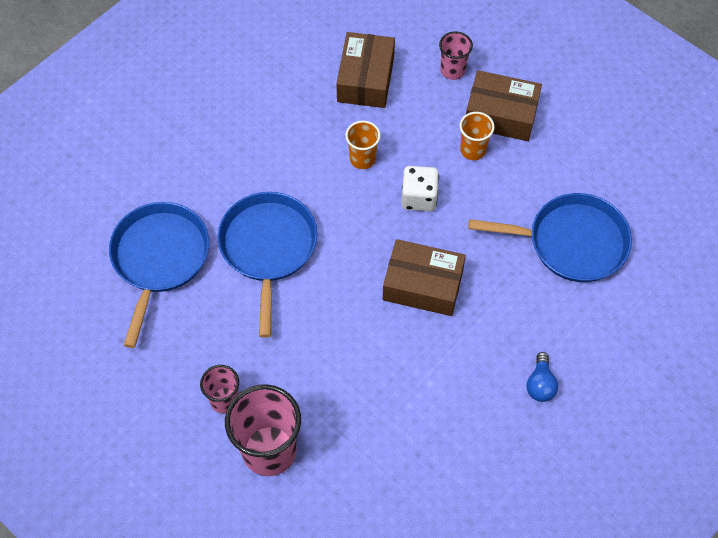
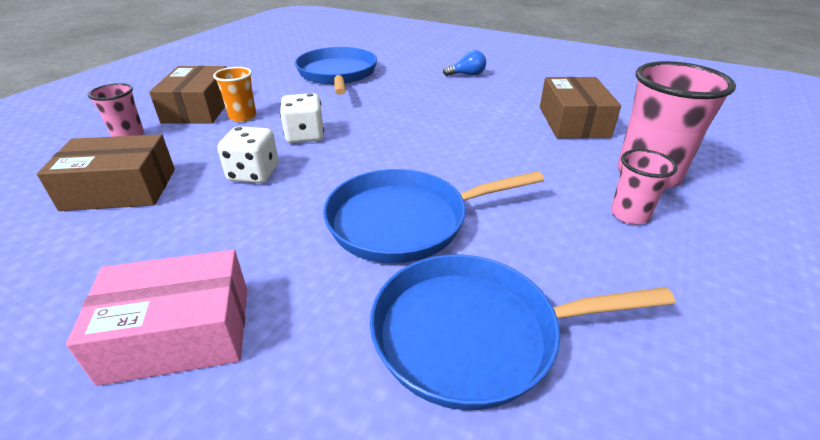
camera: 105 degrees left, 25 degrees down
(211, 127) = (179, 333): none -> pink box
(362, 159) = (254, 174): orange cup -> white dice
(423, 285) = (406, 123): brown box -> brown box (573, 122)

